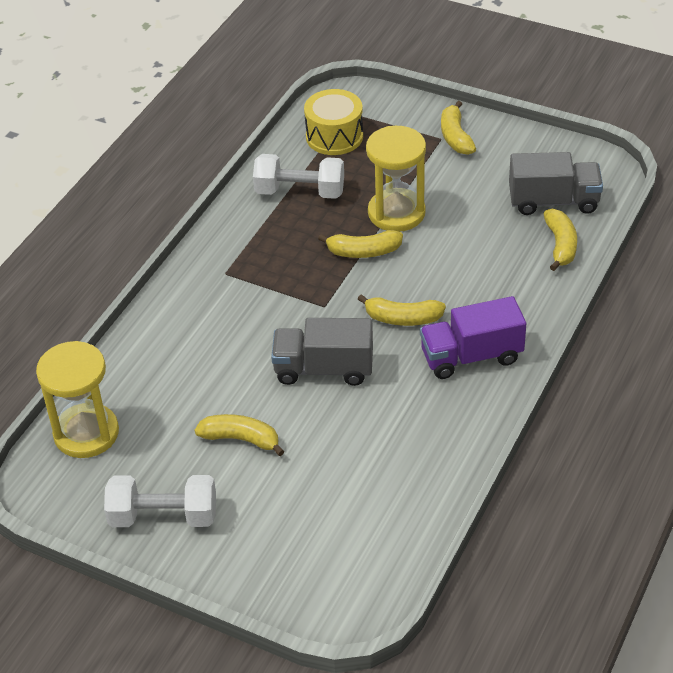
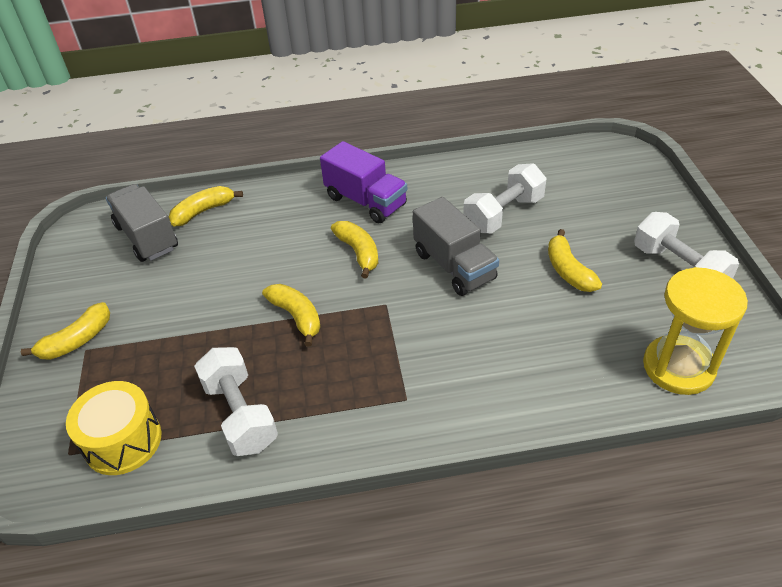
camera: 125 degrees left, 0 degrees up
(355, 443) = (503, 214): none -> white dumbbell
(396, 213) = (225, 323): yellow hourglass -> none

